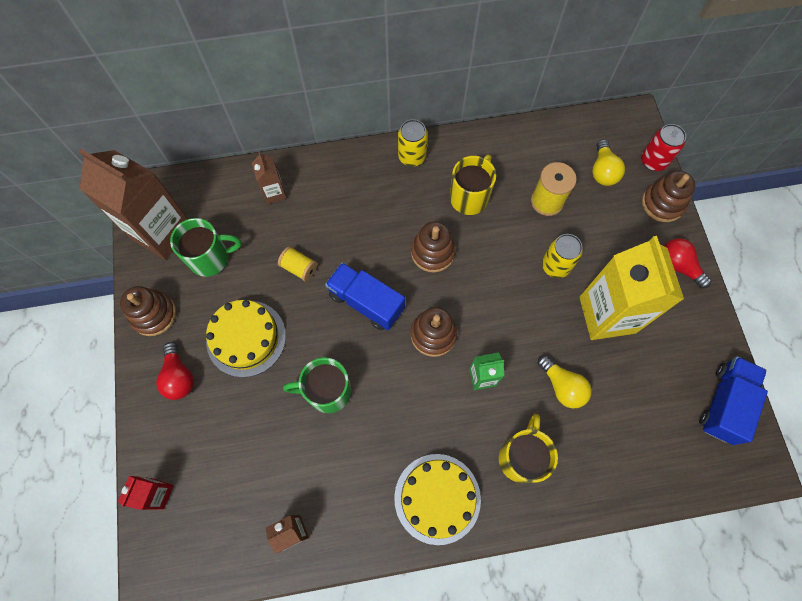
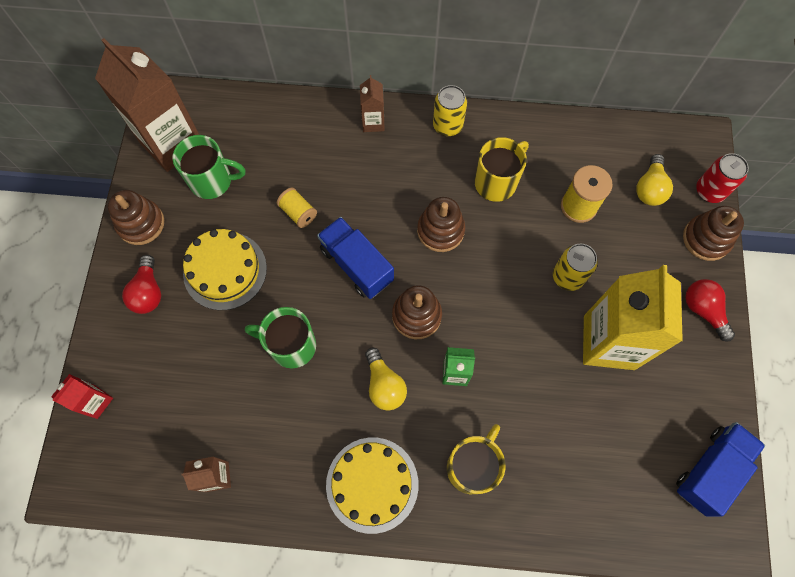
camera: 15 degrees right, 0 degrees up
(274, 193) = (295, 130): brown carton -> brown carton (373, 122)
(562, 386) = (537, 404): yellow light bulb -> yellow light bulb (384, 385)

